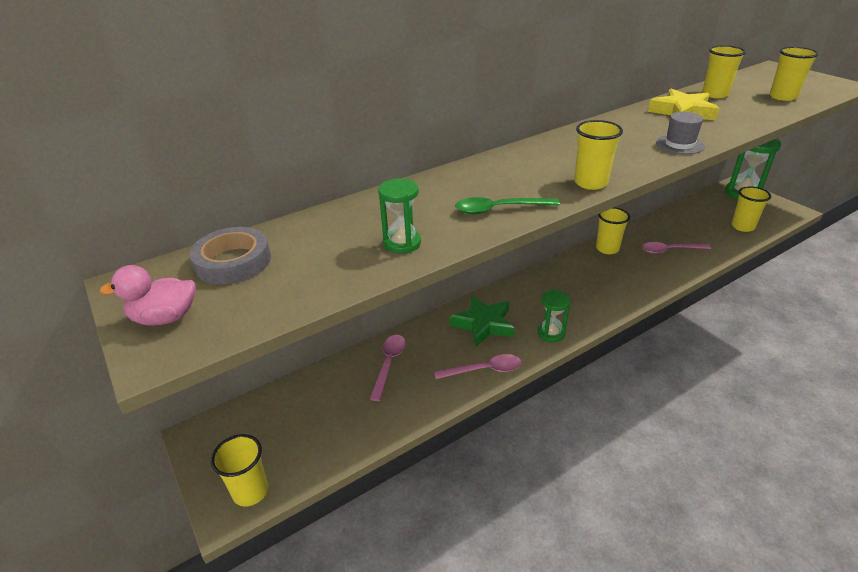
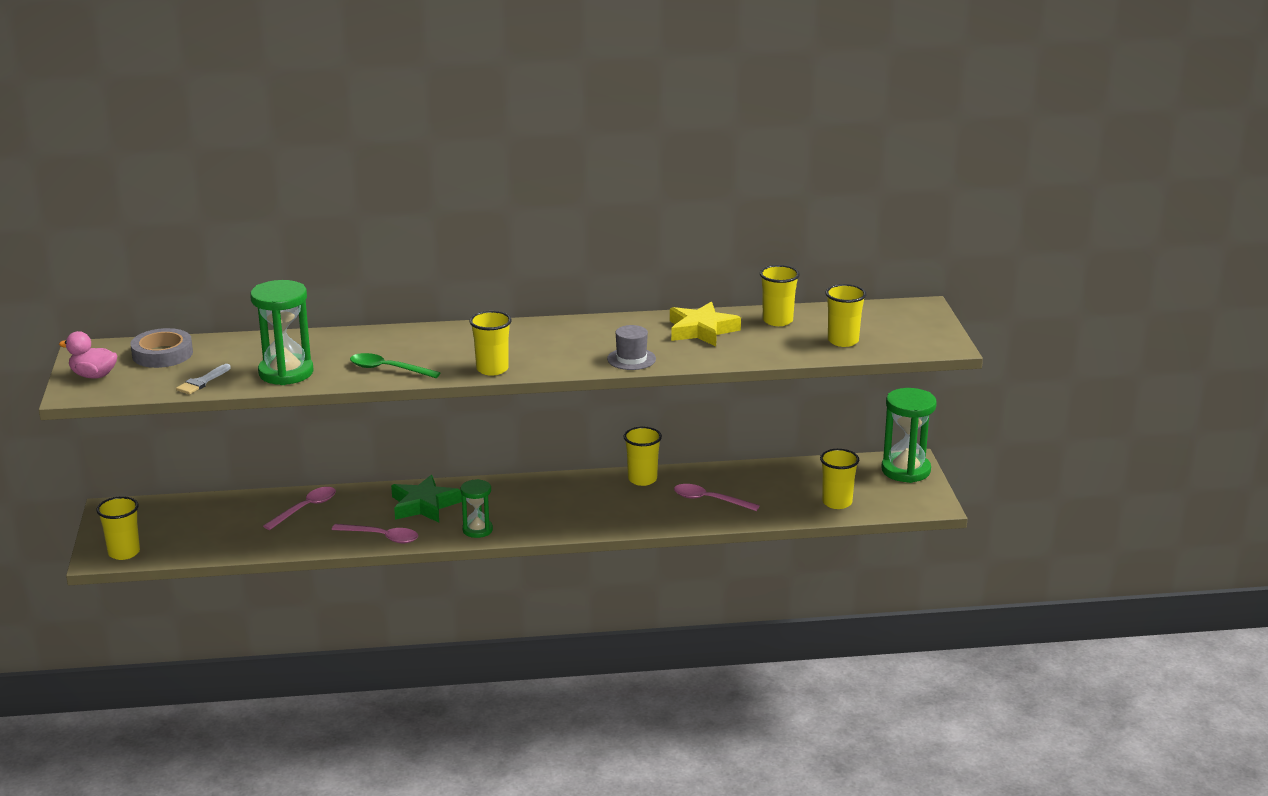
camera: 25 degrees right, 10 degrees down
(318, 283) = (202, 382): none -> white brush
(402, 243) = (286, 373): green hourglass -> green hourglass, size x1.71

